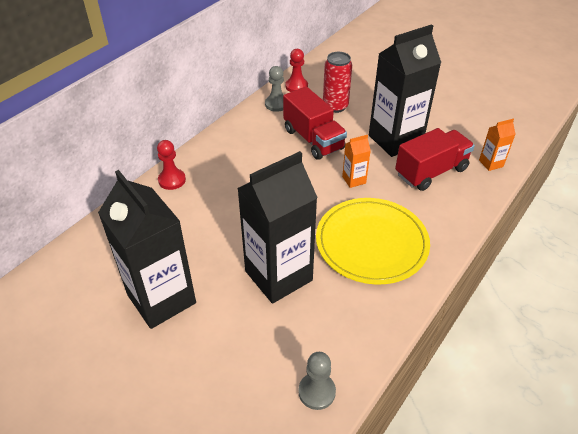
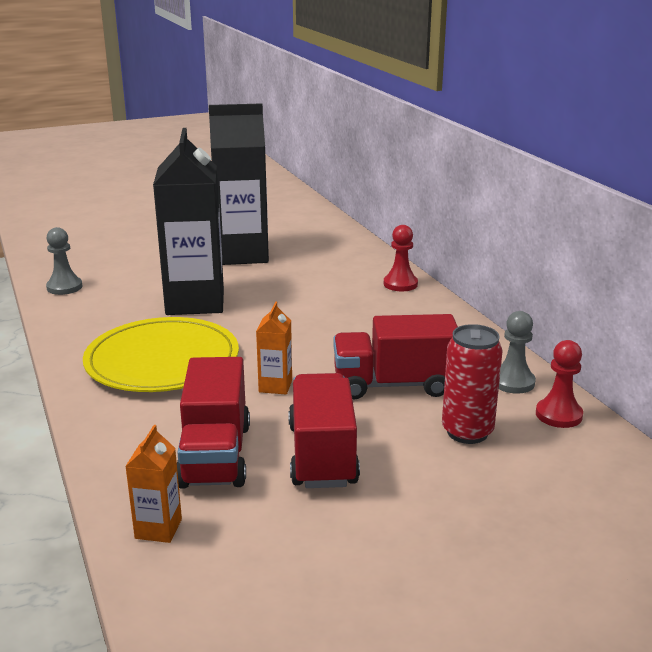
camera: 120 degrees right, 20 degrees down
(395, 140) = (322, 455): black carton -> red truck

